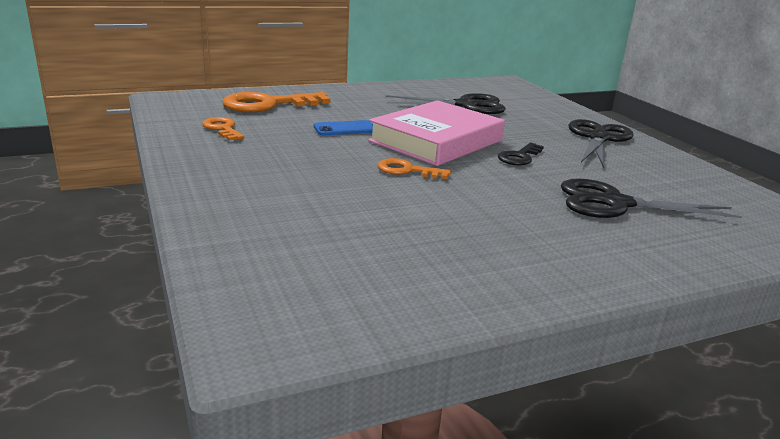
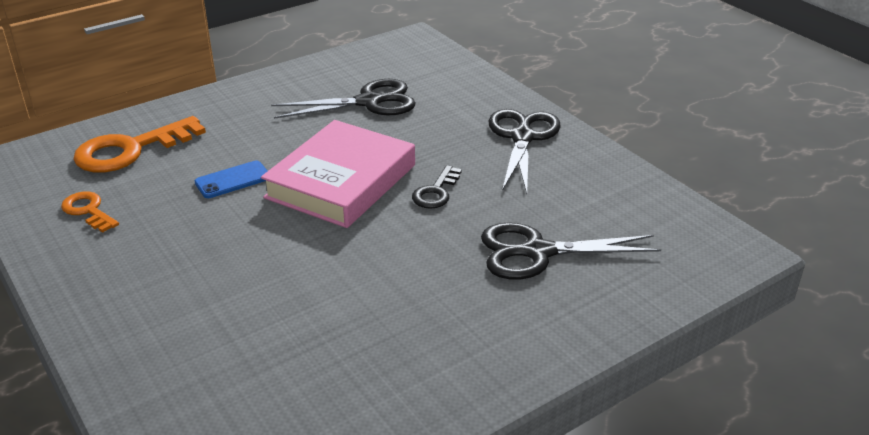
camera: 10 degrees left, 10 degrees up
(407, 170) = (315, 243): orange key -> none

